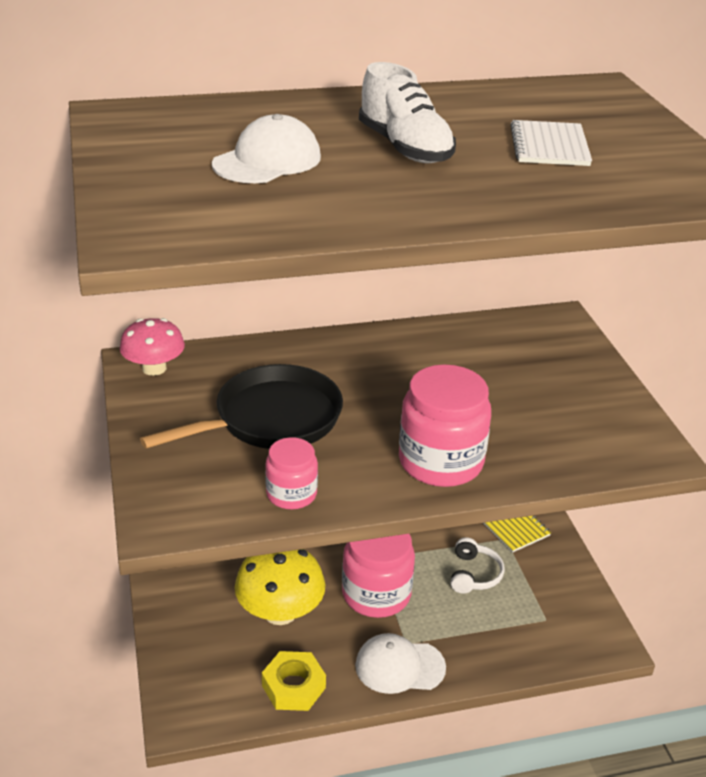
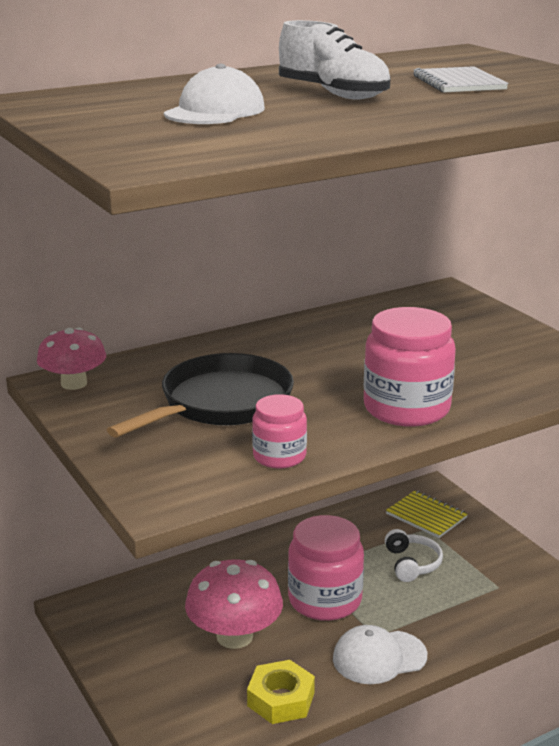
camera: 15 degrees left, 10 degrees down
(280, 612) = (234, 636): yellow mushroom -> pink mushroom

